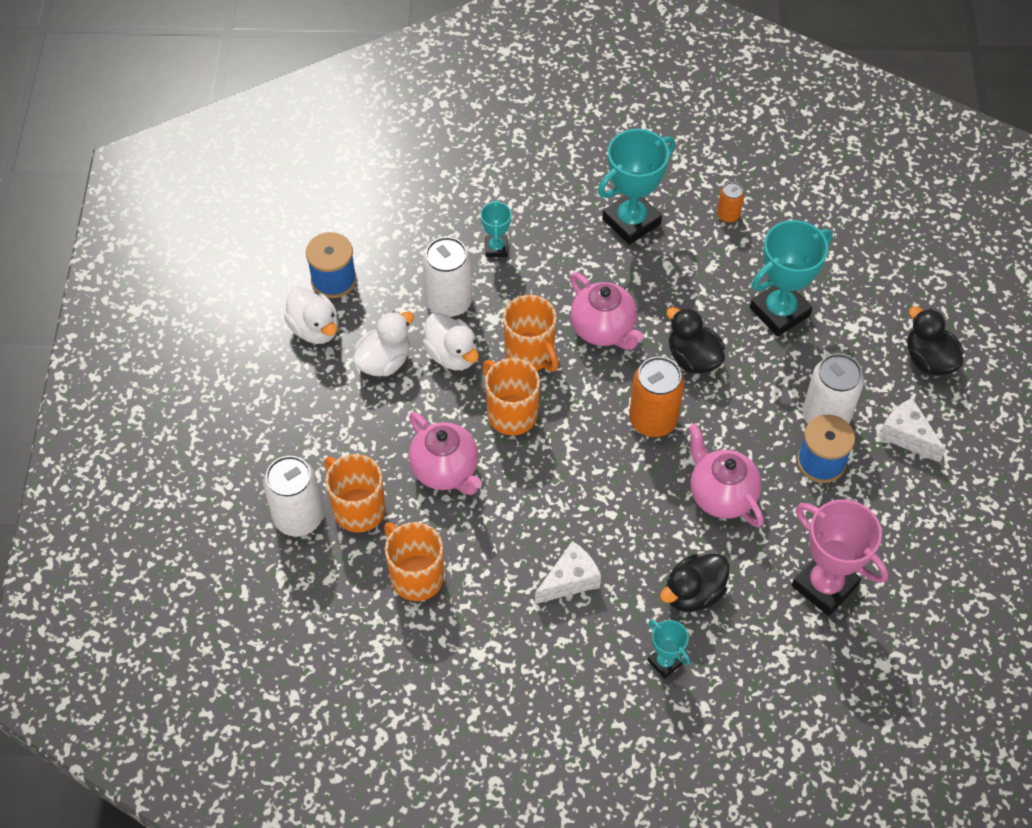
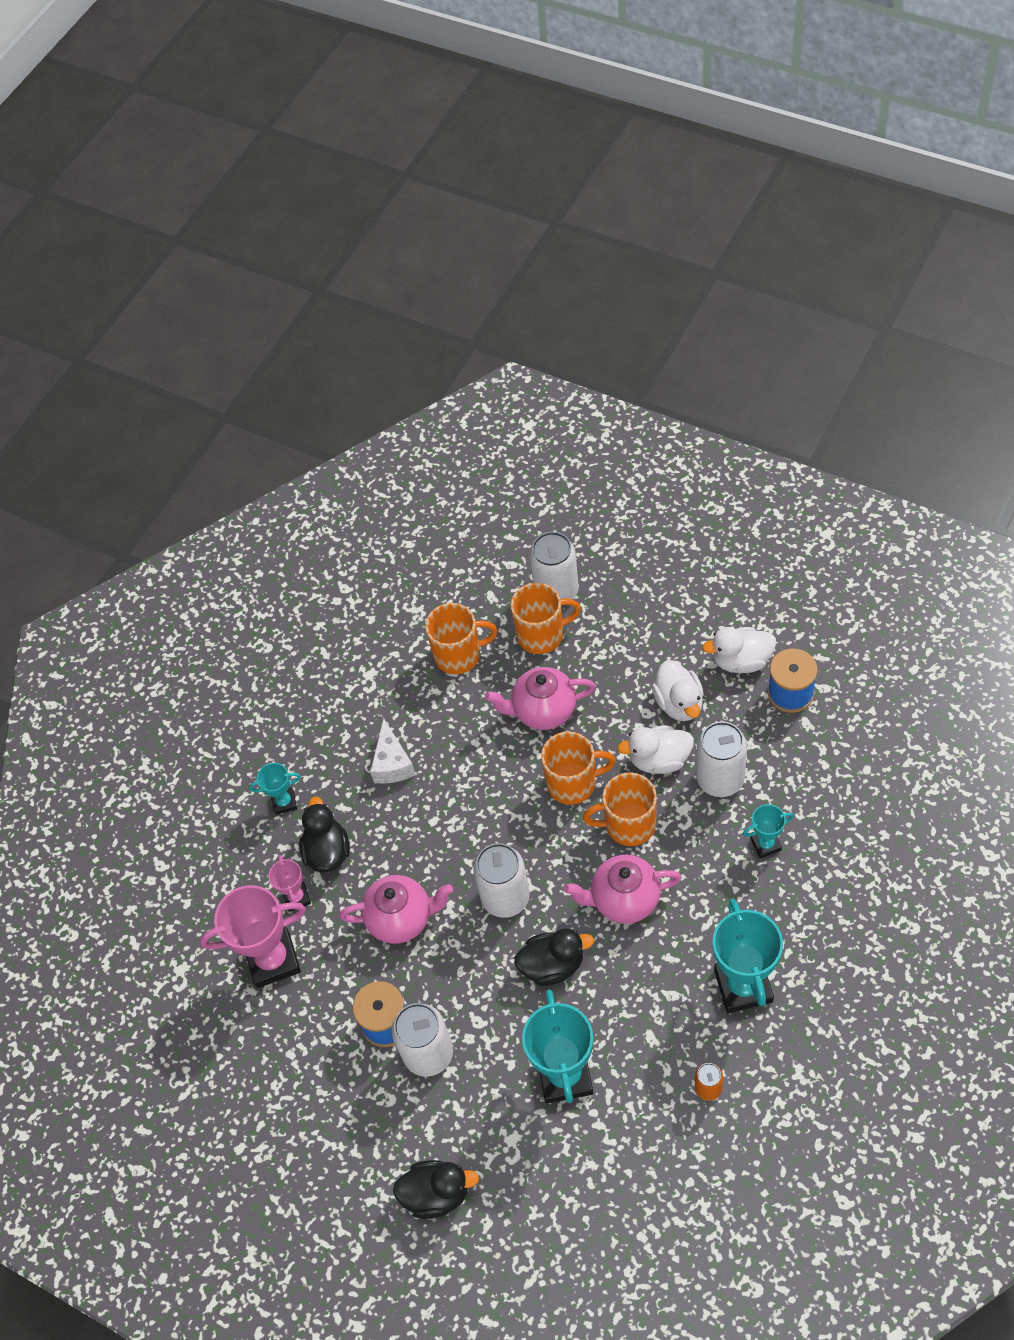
camera: 125 degrees right, 0 degrees up
(496, 248) = (765, 844): turquoise trophy -> turquoise trophy turned 45 degrees counterclockwise
(653, 420) = (505, 897): orange can -> white can
(754, 596) = (296, 897): none -> pink trophy
(907, 436) = (369, 1119): white cheese -> none

